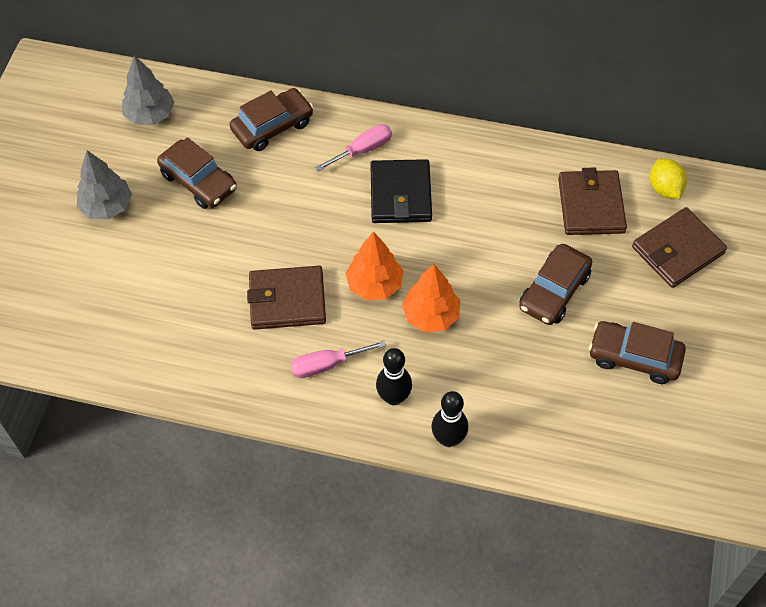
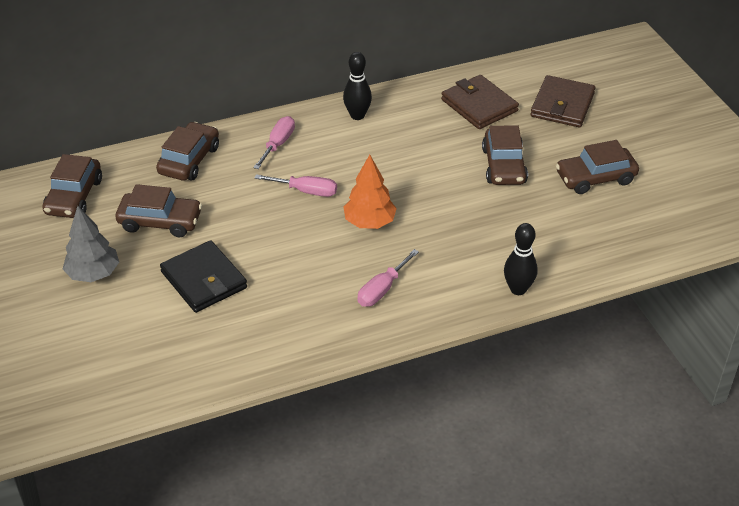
camera: 35 degrees left, 15 degrees down
(150, 115) = (74, 196): grey tree -> brown car
(287, 300) = (310, 264): brown wallet -> none
(346, 218) = (306, 191): none -> pink screwdriver
(394, 397) = (453, 284): black bowling pin -> black bowling pin (357, 115)
(401, 194) = (334, 158): black wallet -> black wallet (204, 280)
(431, 316) = (430, 221): orange tree -> none
(664, 189) = (519, 74): yellow lemon -> none

